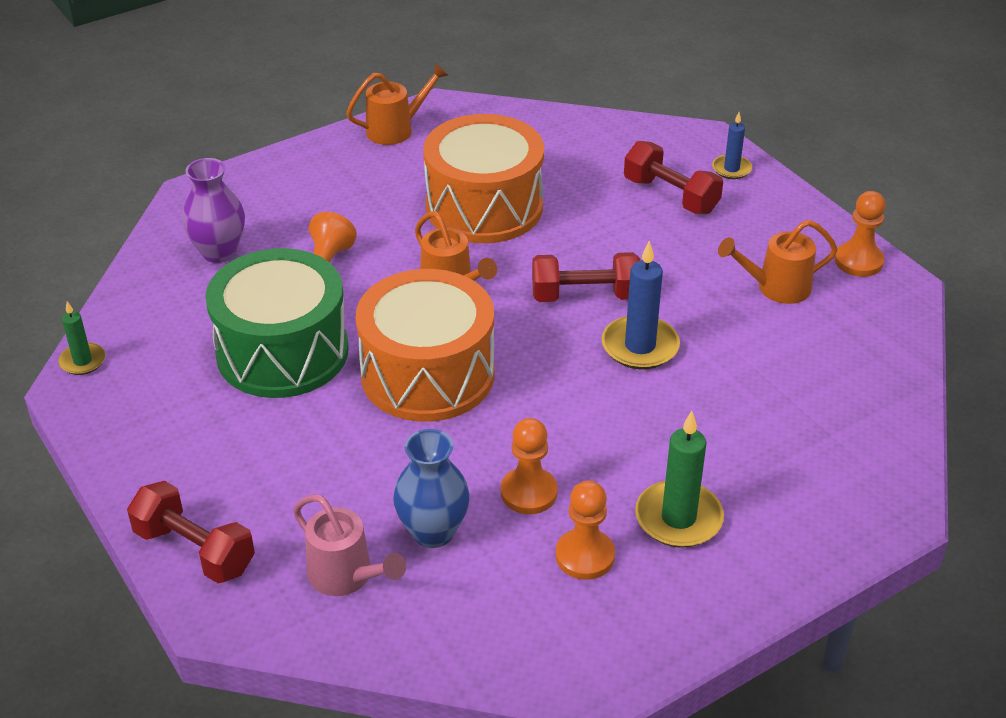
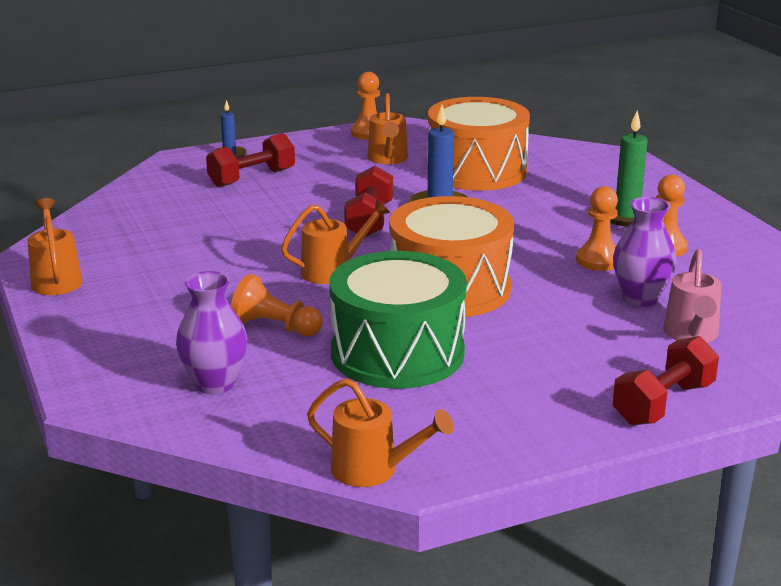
camera: 80 degrees left, 15 degrees down
(82, 361) = (374, 470): green candle -> orange watering can
(347, 577) = (691, 335): pink watering can -> pink watering can turned 135 degrees clockwise
(433, 532) = (640, 298): blue vase -> purple vase
(484, 207) = (220, 248): orange drum -> orange drum (476, 171)

